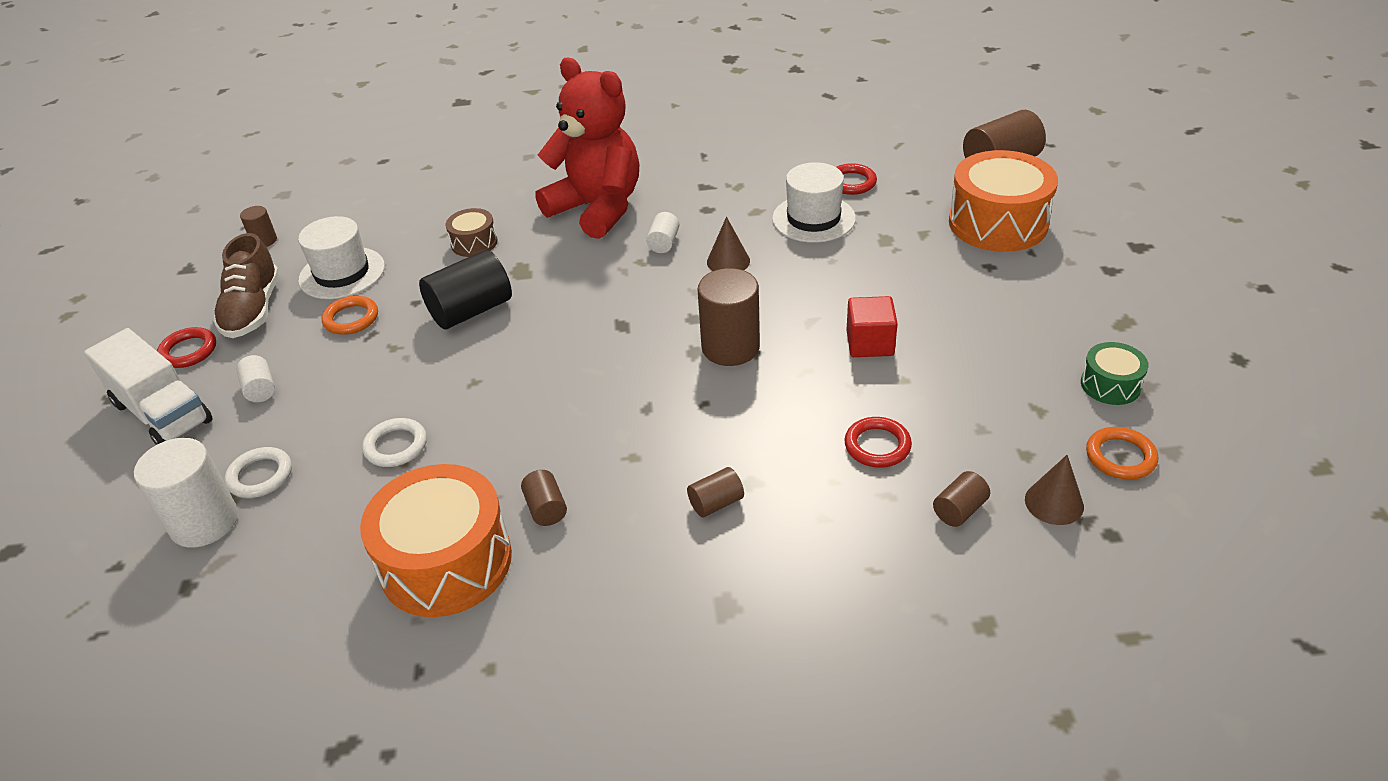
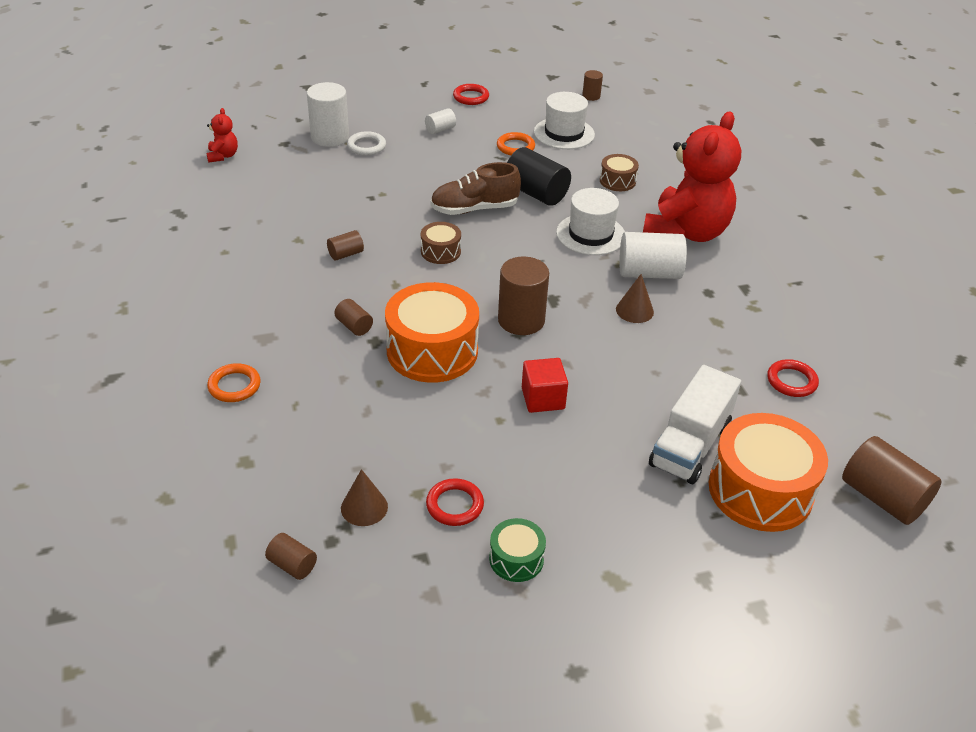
camera: 75 degrees right, 0 degrees up
(162, 413) = (415, 102): white truck -> white truck (690, 445)
(177, 682) = (223, 156): none -> red teddy bear
(253, 310) = (515, 109): brown shoe -> brown shoe (474, 209)
(396, 446) = (396, 188): white ring -> none
(446, 562) = (301, 223): orange drum -> orange drum (432, 351)
(571, 408) = (440, 251): none -> brown drum
(663, 243) = (649, 273): white cylinder -> white cylinder, size x1.95
(813, 219) = (718, 358): white hat -> white hat (590, 234)
(877, 446) = (419, 405): red ring -> red ring (455, 505)
(959, 510) = (353, 450): brown cylinder -> brown cylinder (292, 565)
(1120, 457) = (421, 556): orange ring -> orange ring (234, 386)

